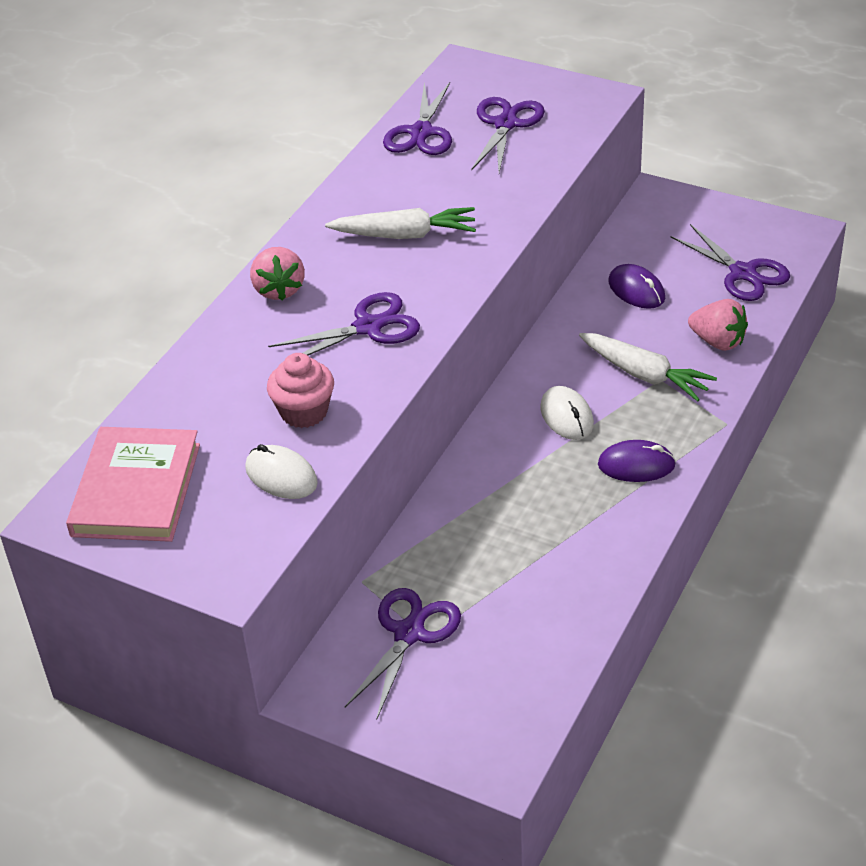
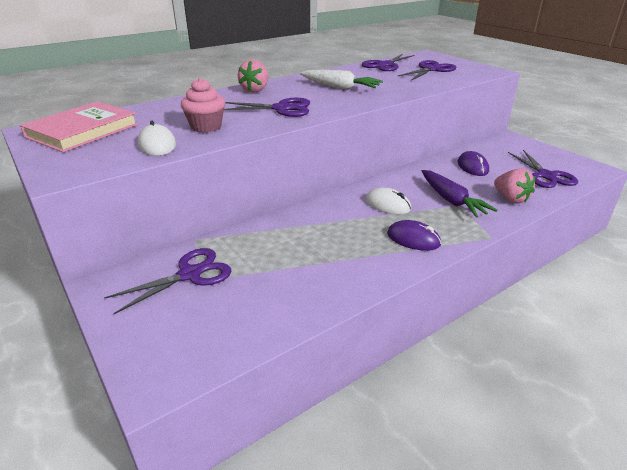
camera: 25 degrees right, 10 degrees down
(566, 416) = (387, 204): white mouse -> white mouse turned 60 degrees counterclockwise
(644, 375) = (451, 200): white carrot -> purple carrot

